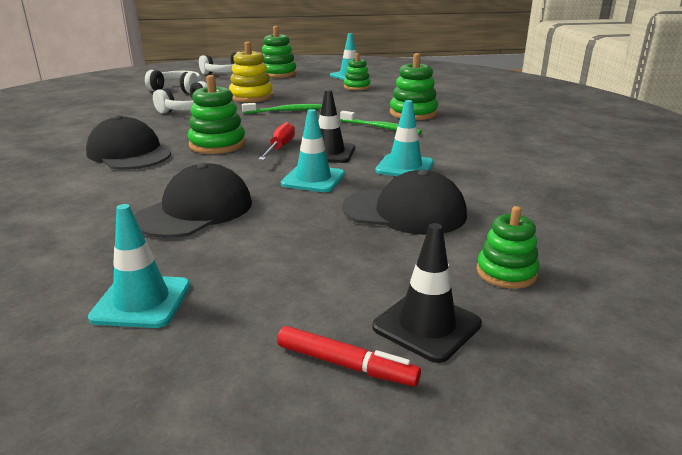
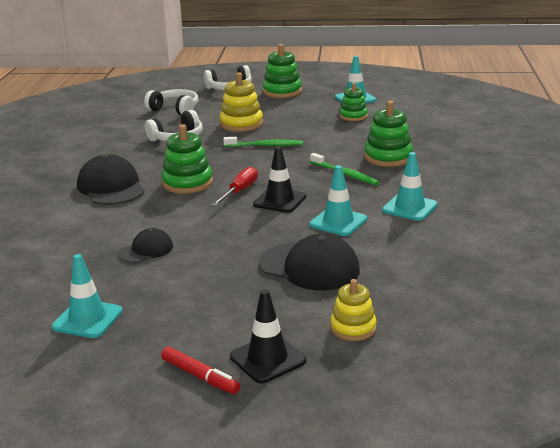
camera: 15 degrees right, 0 degrees up
(195, 210) = (146, 250): black cap -> black cap, size x0.58
(313, 179) = (252, 228): turquoise traffic cone -> turquoise traffic cone (409, 208)
(506, 272) = (353, 328): green stacking toy -> yellow stacking toy

